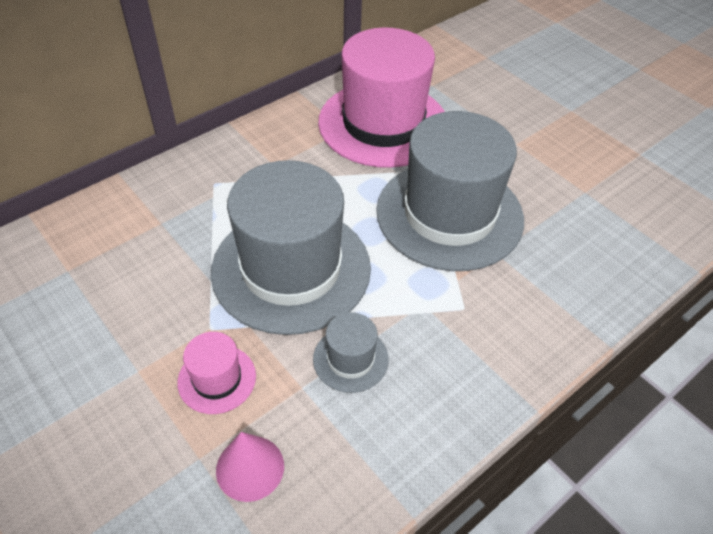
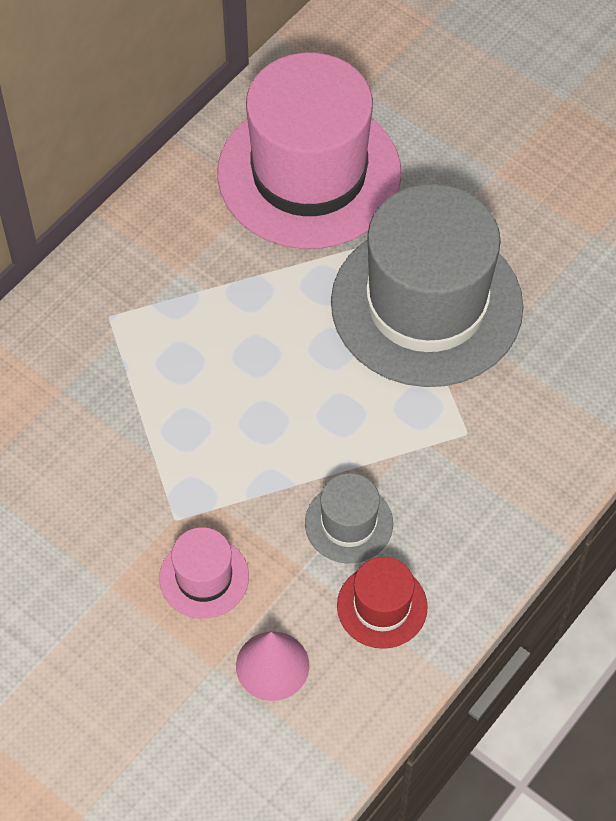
camera: 10 degrees left, 10 degrees up
(291, 269) = (247, 422): grey hat -> none
(361, 434) = (382, 606): none -> red hat

